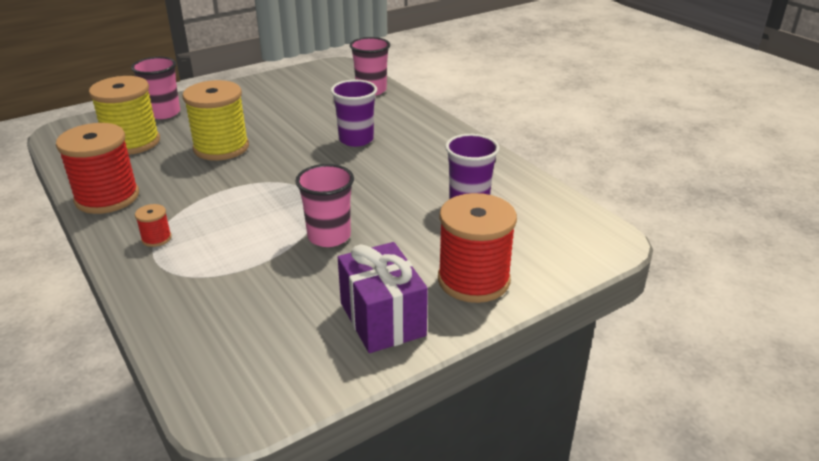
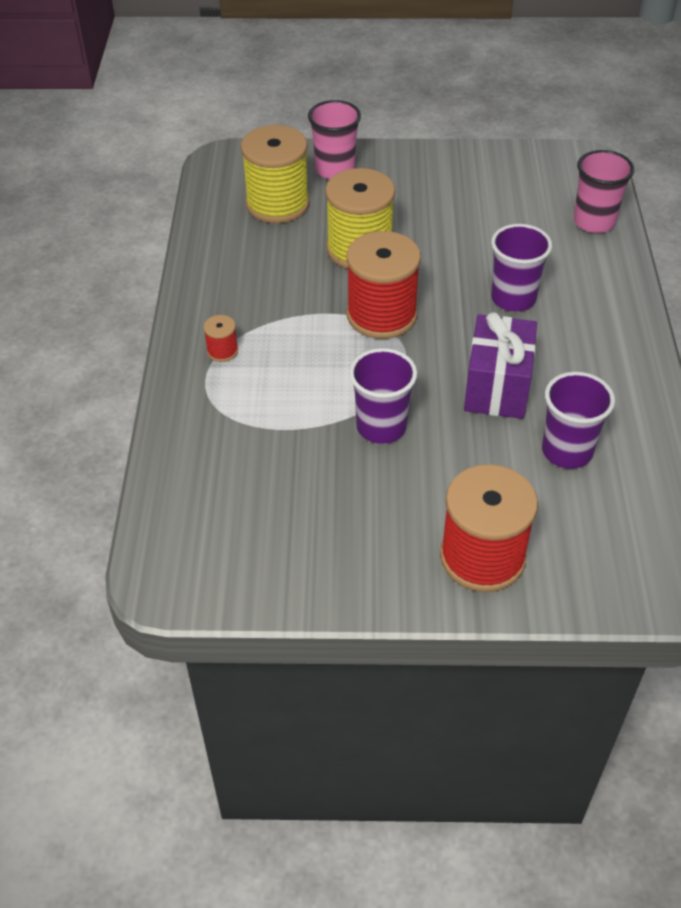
camera: 35 degrees right, 15 degrees up
(107, 197) = (211, 275): red spool -> red spool (381, 315)
(329, 236) = (381, 427): pink cup -> purple cup
(382, 319) = (356, 555): purple gift -> purple gift (497, 387)

